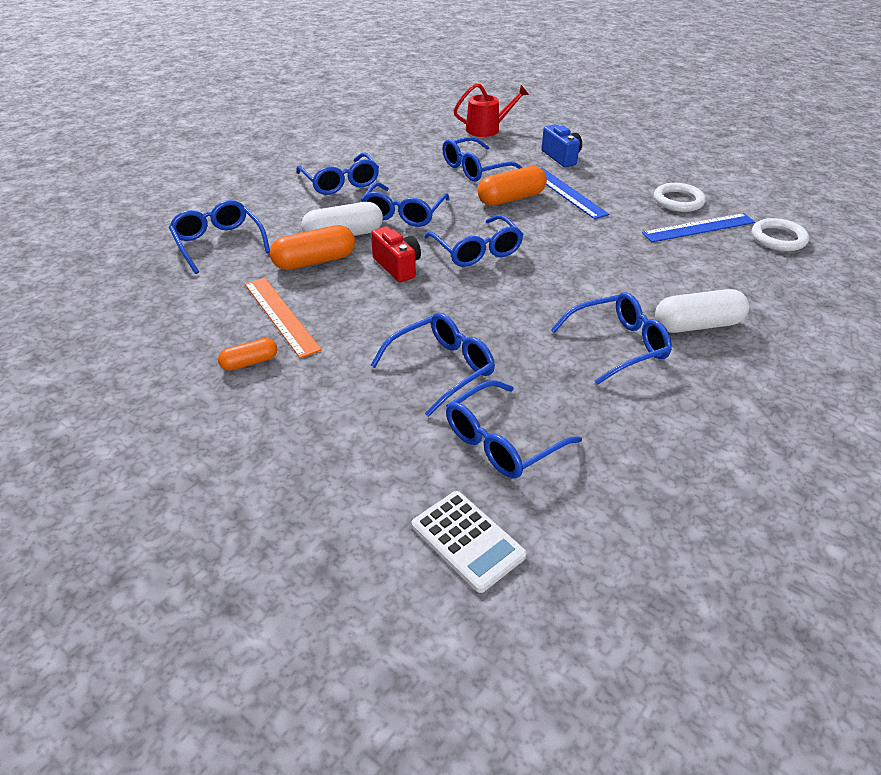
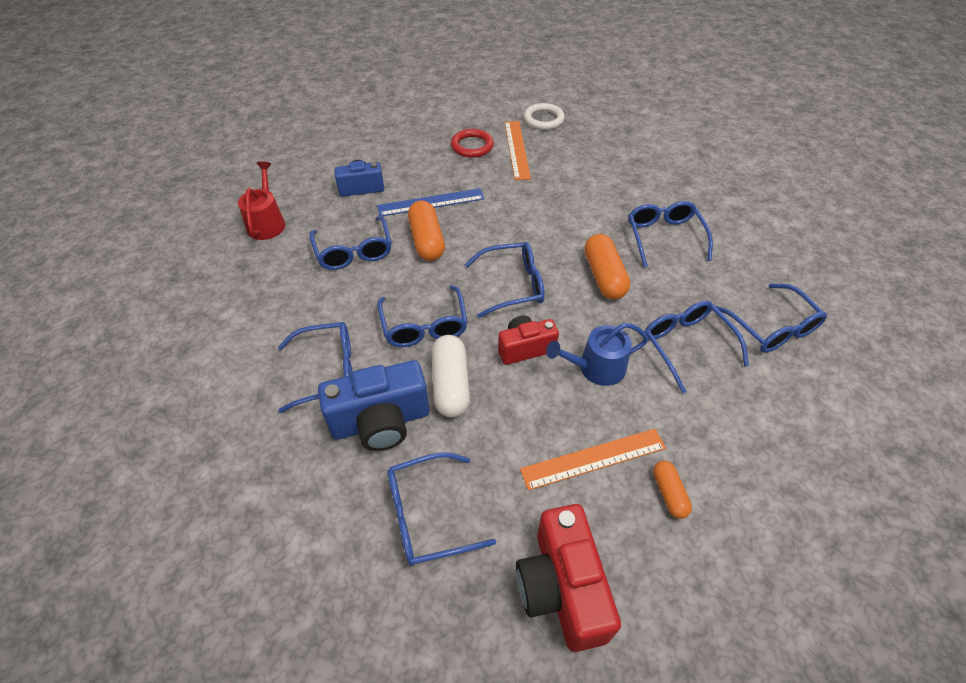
camera: 75 degrees left, 10 degrees up
(159, 309) = (562, 588): none -> red camera
(298, 211) = (381, 421): none -> blue camera
(314, 261) = (497, 417): orange capsule -> orange capsule (604, 276)
(388, 309) = (596, 368): none -> blue watering can
(403, 214) = (424, 326): blue glasses -> blue glasses turned 45 degrees clockwise
(467, 541) = (870, 368): white calculator -> none
(678, 201) = (472, 146): white ring -> red ring
(697, 325) = (644, 192): white capsule -> none
(699, 228) = (517, 149): blue ruler -> orange ruler

